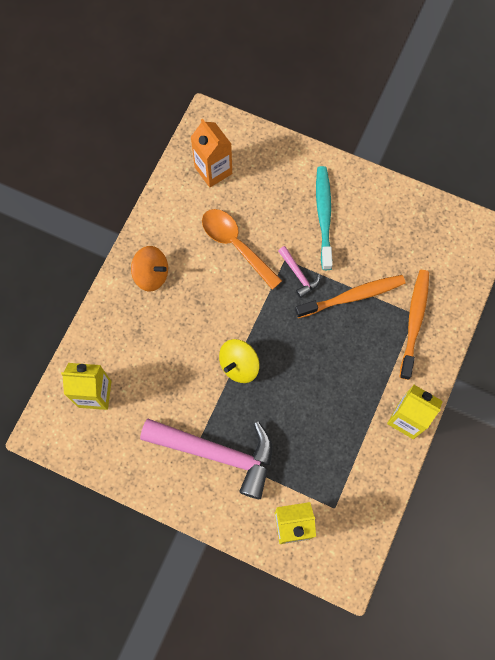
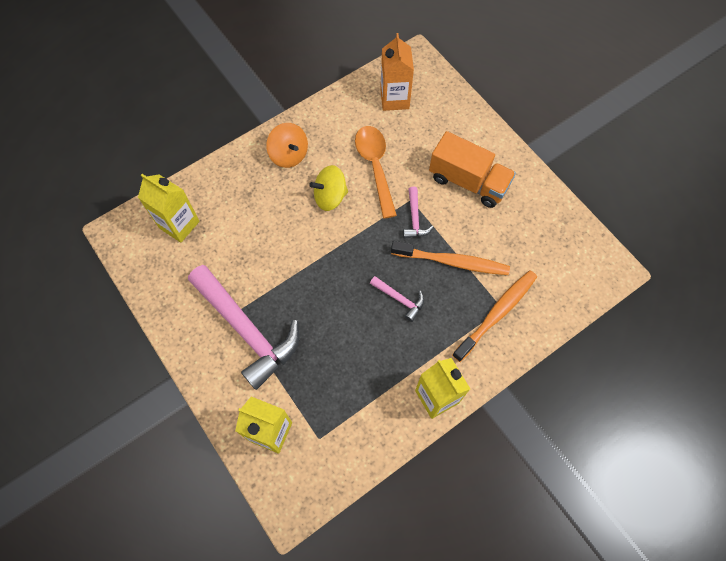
camera: 30 degrees right, 5 degrees down
(239, 365) = (314, 266): yellow spinning top -> yellow spinning top (330, 197)
(324, 216) = (468, 181): turquoise toothbrush -> orange truck
(329, 353) = (400, 299): none -> pink hammer

